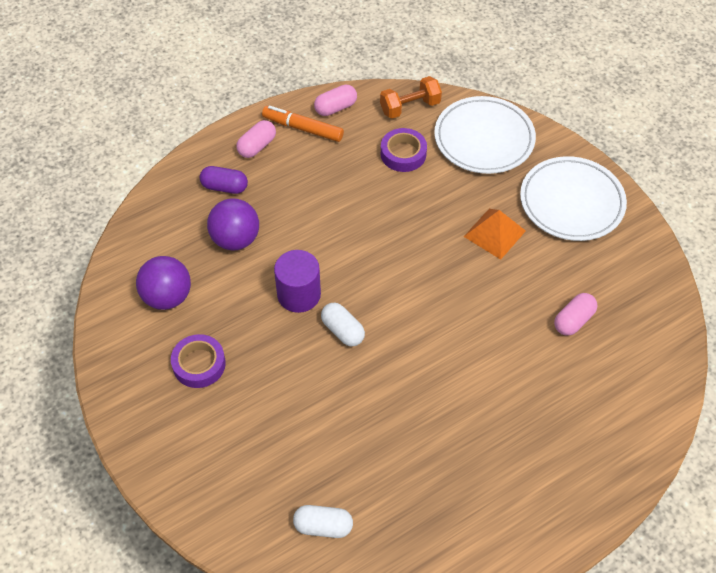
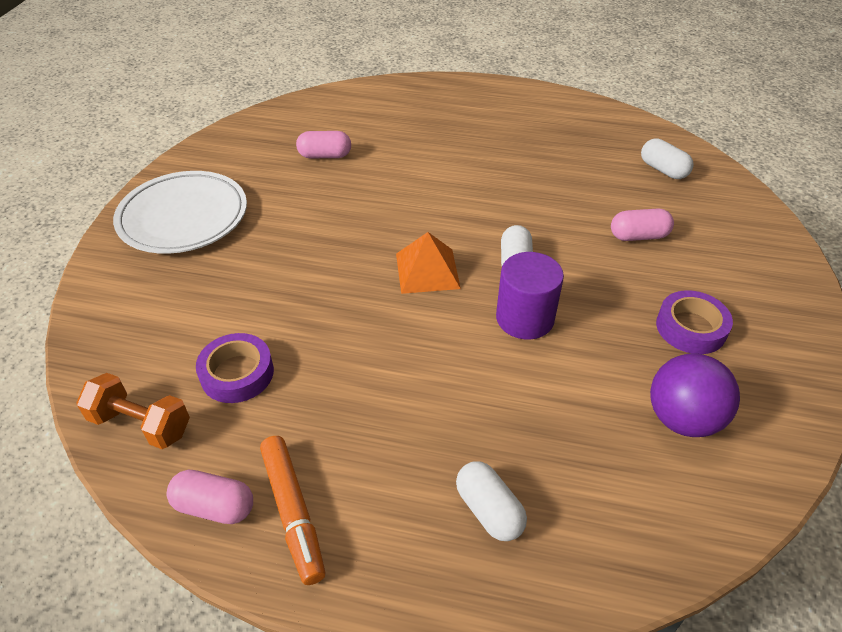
camera: 135 degrees left, 10 degrees down
(224, 187) = (489, 510): purple capsule -> white capsule
(235, 239) = (539, 425): purple ball -> none
(257, 146) = (382, 539): pink capsule -> pink capsule (638, 236)
(484, 139) = (143, 322): white plate -> none
(494, 233) = (281, 240): orange pyramid -> orange pyramid (427, 270)

